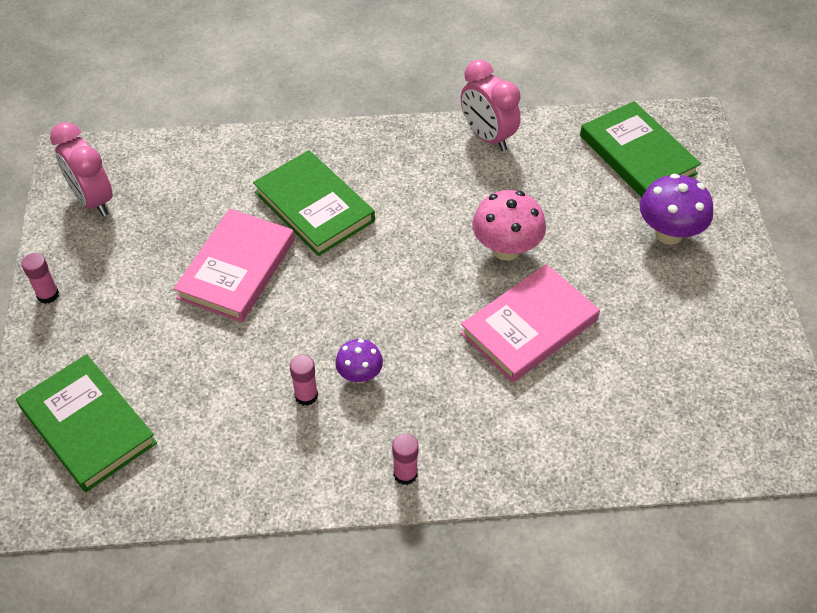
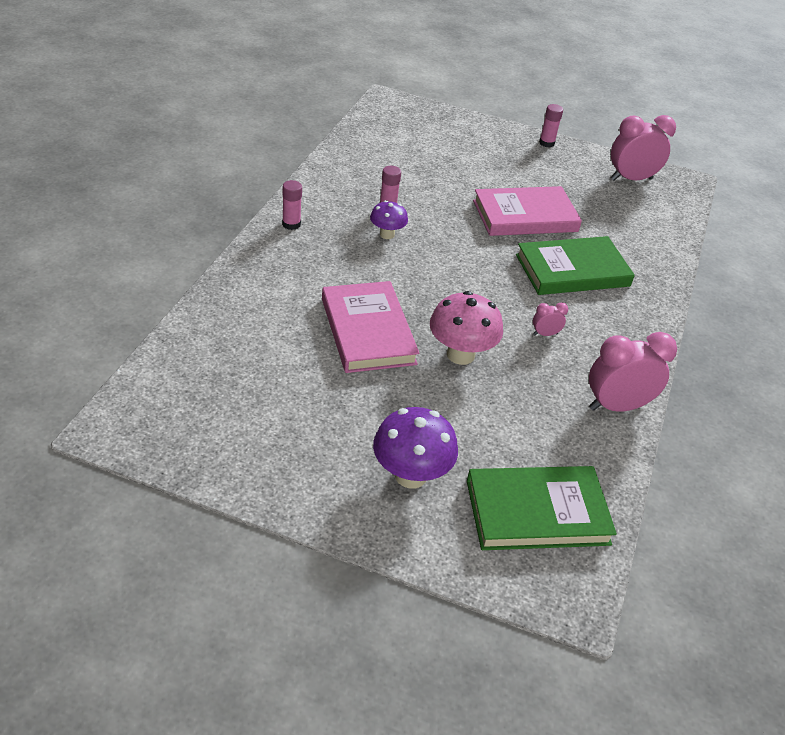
camera: 110 degrees right, 10 degrees down
(88, 426) = (428, 131): green book -> none
(237, 269) = (525, 216): pink book -> pink book turned 60 degrees counterclockwise
(430, 201) = (545, 334): none -> pink clock

